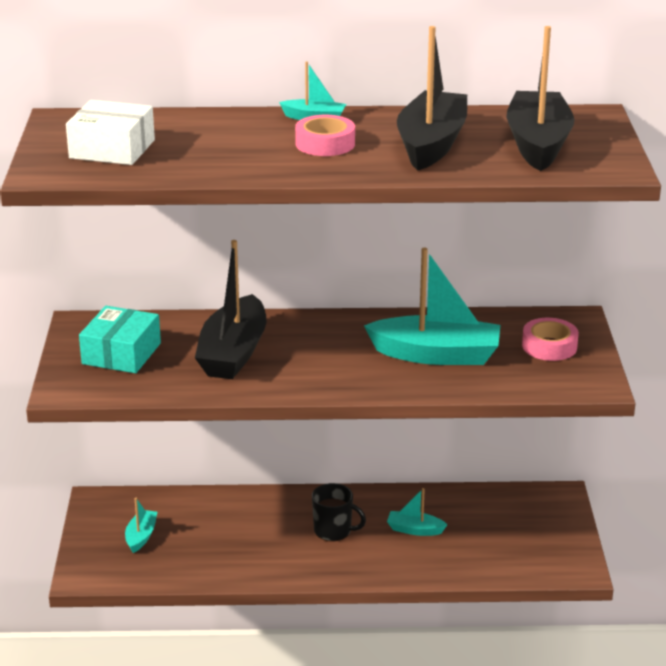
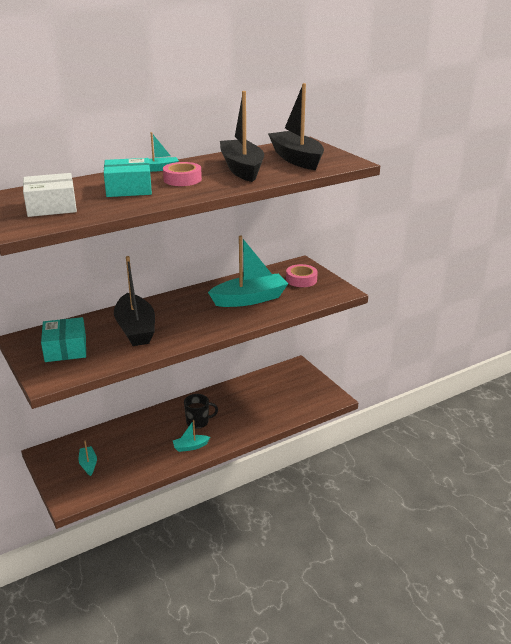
camera: 30 degrees left, 0 degrees up
(237, 143) = (129, 189): none -> turquoise box
(414, 530) = (240, 406): turquoise boat -> turquoise boat (190, 447)

